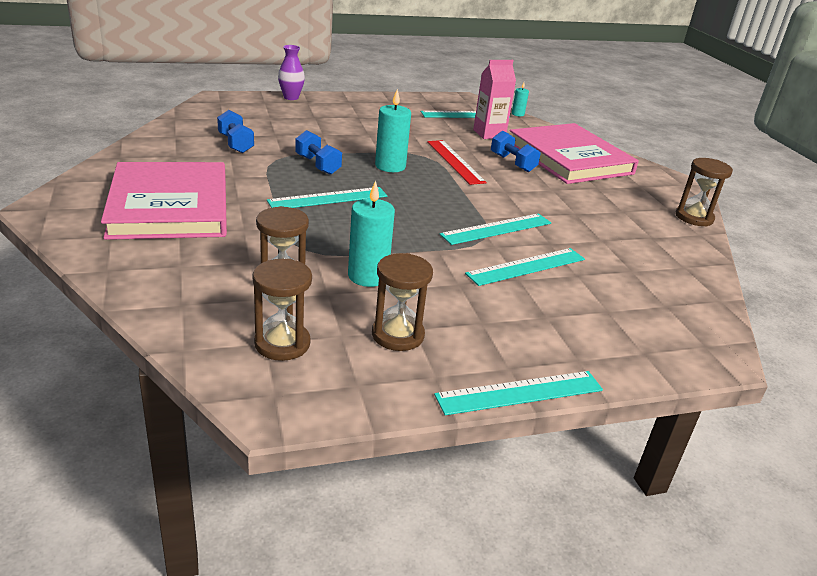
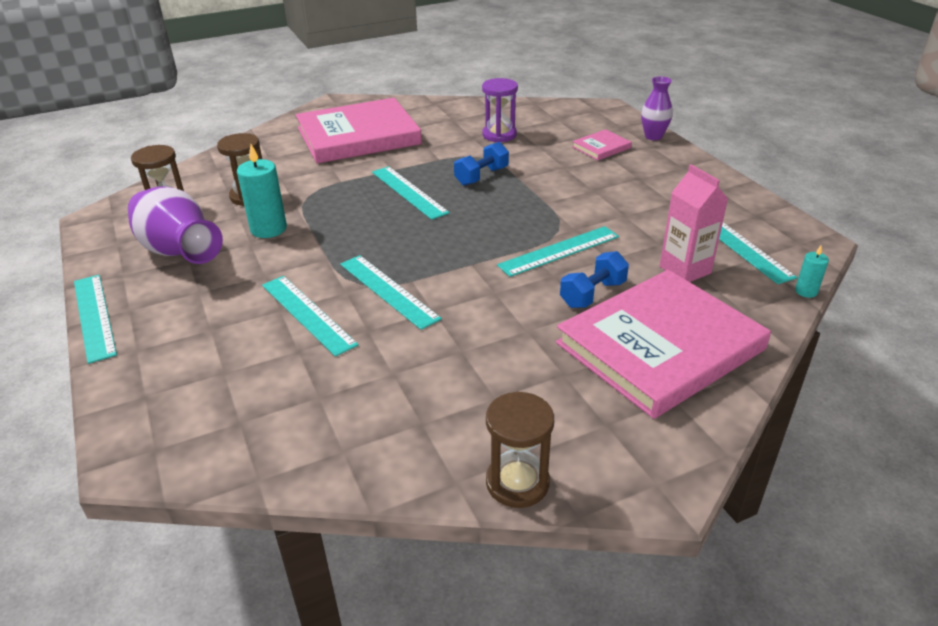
camera: 85 degrees right, 5 degrees up
(235, 144) = (499, 135): blue dumbbell -> purple hourglass
(296, 116) = (601, 147): none -> pink book
(390, 166) = (510, 213): turquoise candle -> none
(397, 335) = (179, 252): brown hourglass -> purple vase
(455, 161) = (559, 251): red ruler -> turquoise ruler

